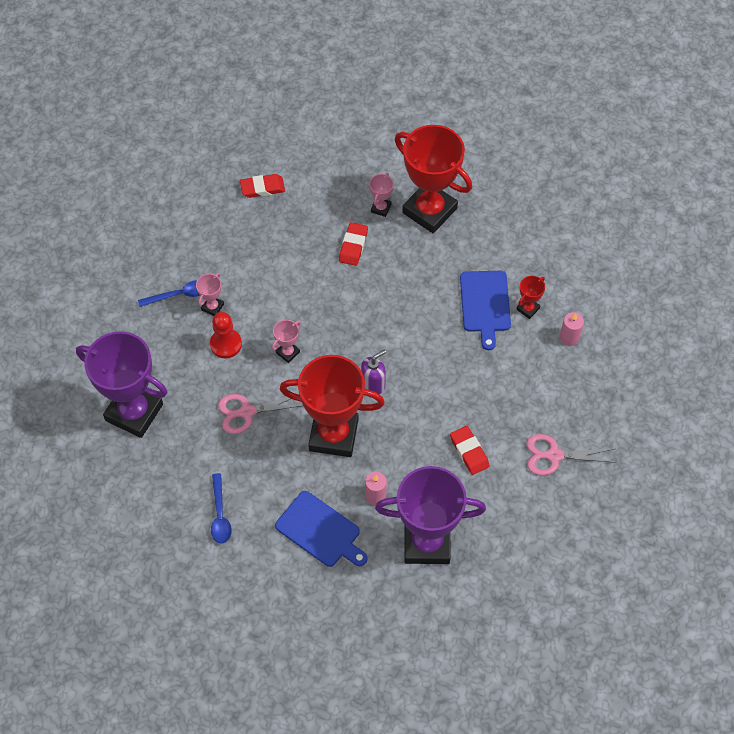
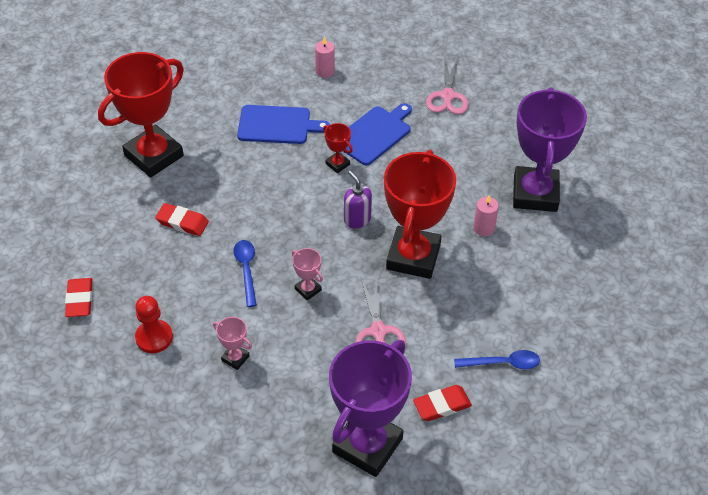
camera: 85 degrees left, 10 degrees down
(179, 295) = (211, 392): blue spoon -> blue spoon (246, 270)
(226, 344) = (288, 347): red pawn -> red pawn (154, 337)
(320, 531) = (522, 275): blue cutting board -> blue cutting board (374, 134)
(381, 208) = (139, 195): pink trophy -> none
(469, 452) = (440, 153): red eraser -> red eraser (442, 405)
(528, 309) = (288, 95): red trophy -> red trophy (337, 164)

